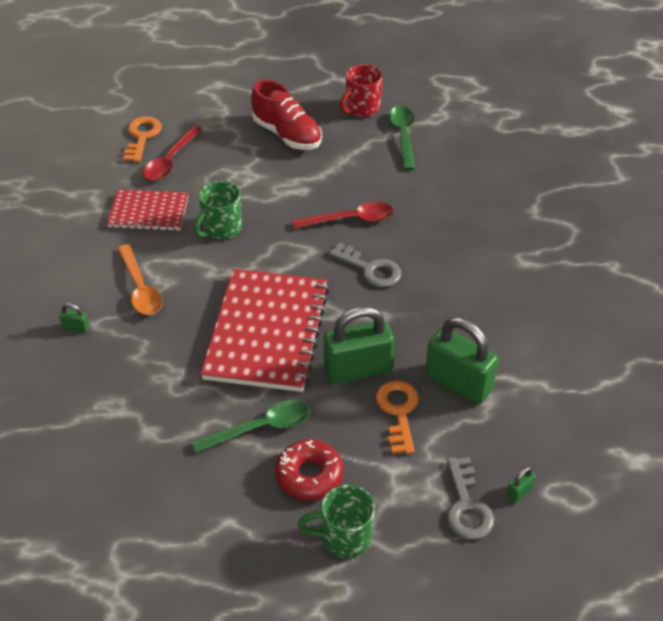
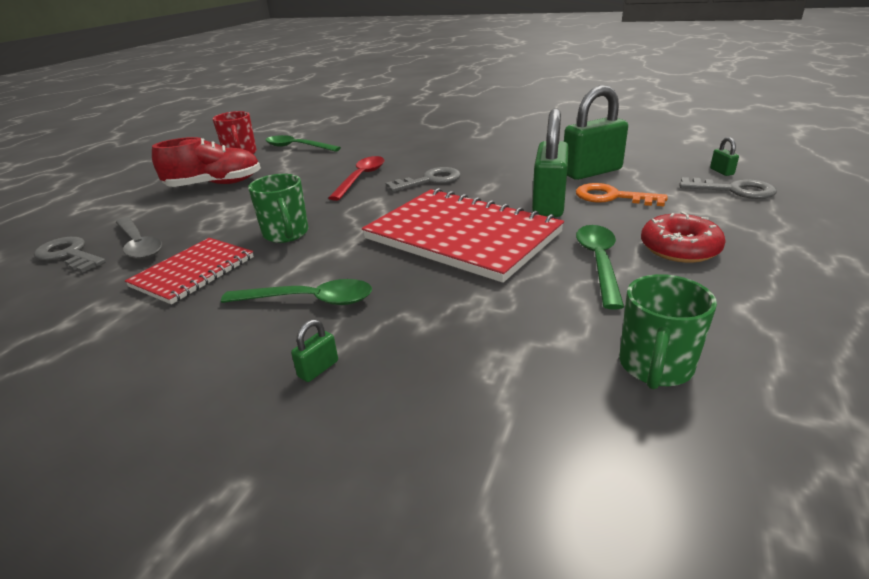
camera: 60 degrees left, 15 degrees down
(140, 288) = (309, 300): orange spoon -> green spoon
(142, 137) = (69, 255): orange key -> grey key
(170, 161) = (139, 245): red spoon -> grey spoon
(344, 538) = (771, 245): green mug -> green mug (655, 367)

